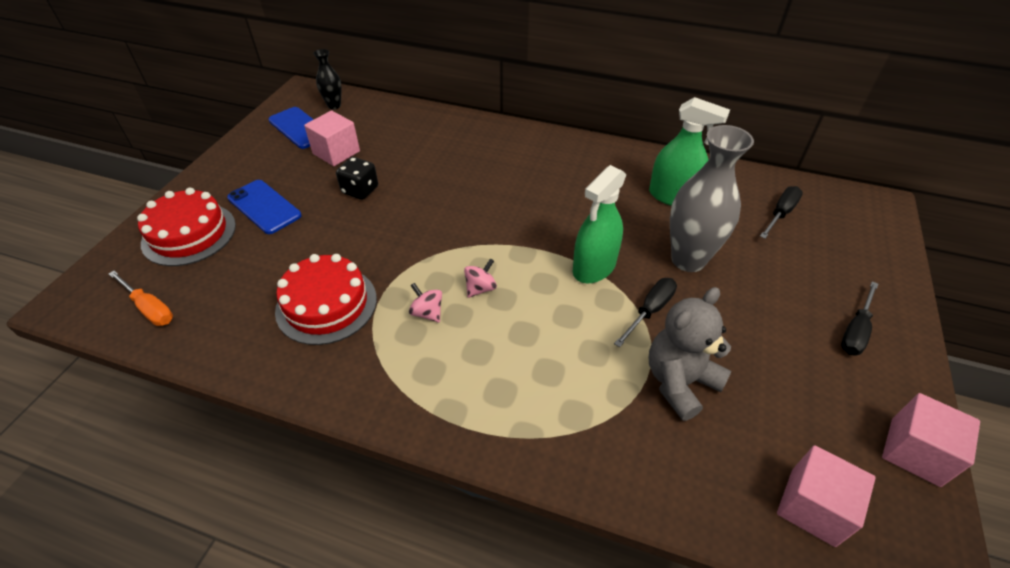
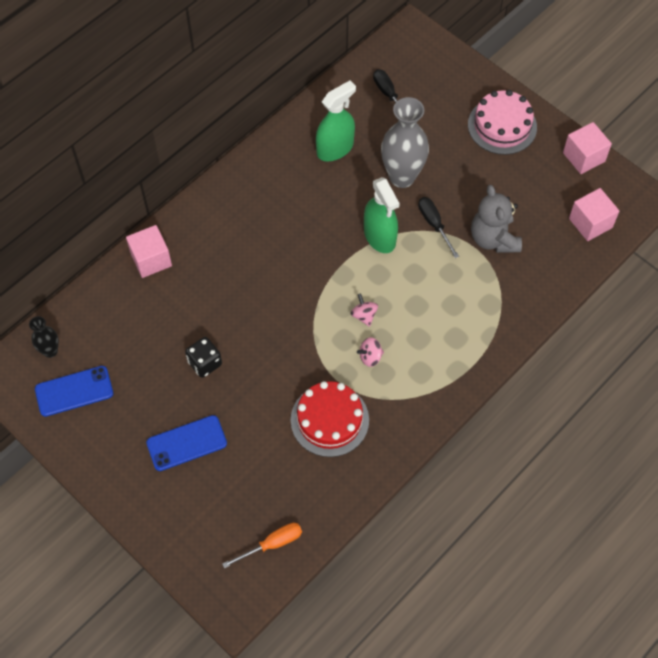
camera: 65 degrees left, 15 degrees up
(189, 234) = (193, 508): red cake -> none
(336, 152) = (136, 368): pink cube -> pink cube (151, 259)
(855, 331) = (502, 126): black screwdriver -> pink cake

